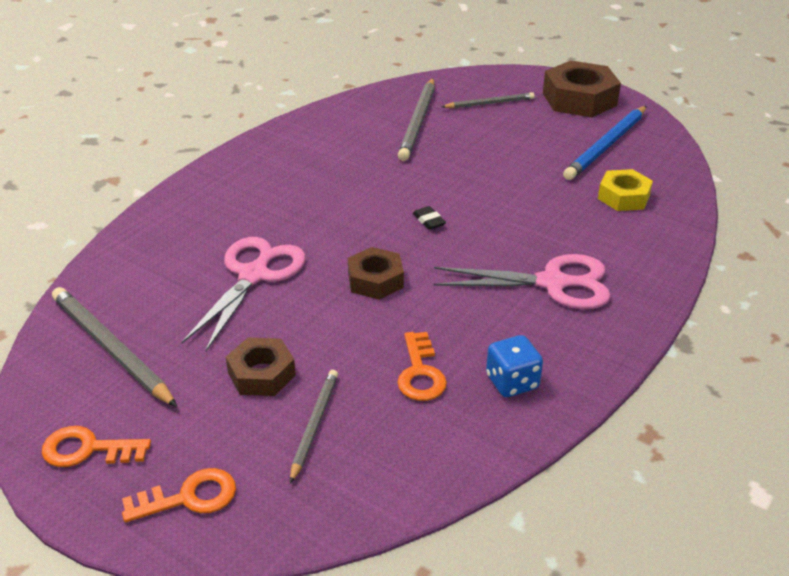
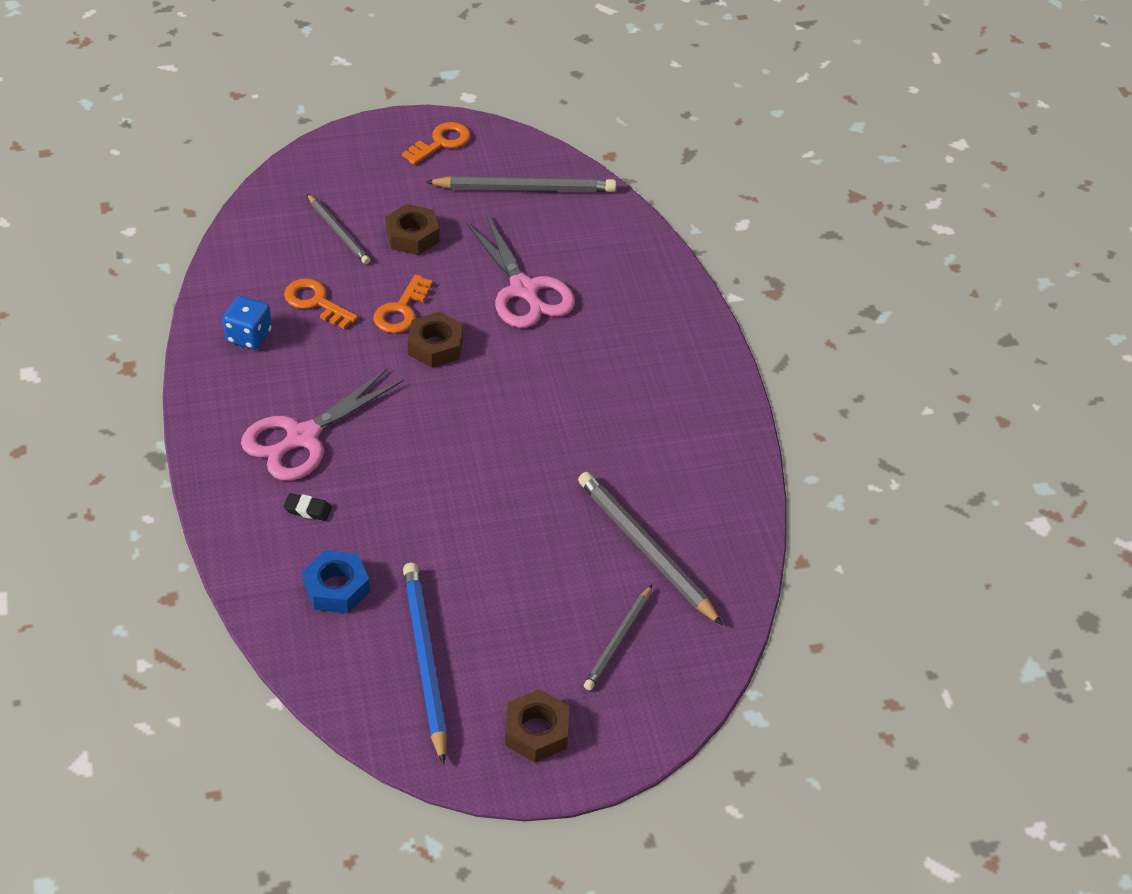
camera: 130 degrees right, 10 degrees up
(189, 497) = (353, 159): orange key -> orange key (401, 310)
(429, 221) = (470, 430): black eraser -> black eraser (308, 509)
(579, 99) = (536, 731): brown nut -> brown nut, size x0.61
(623, 197) = (336, 588): yellow nut -> blue nut

